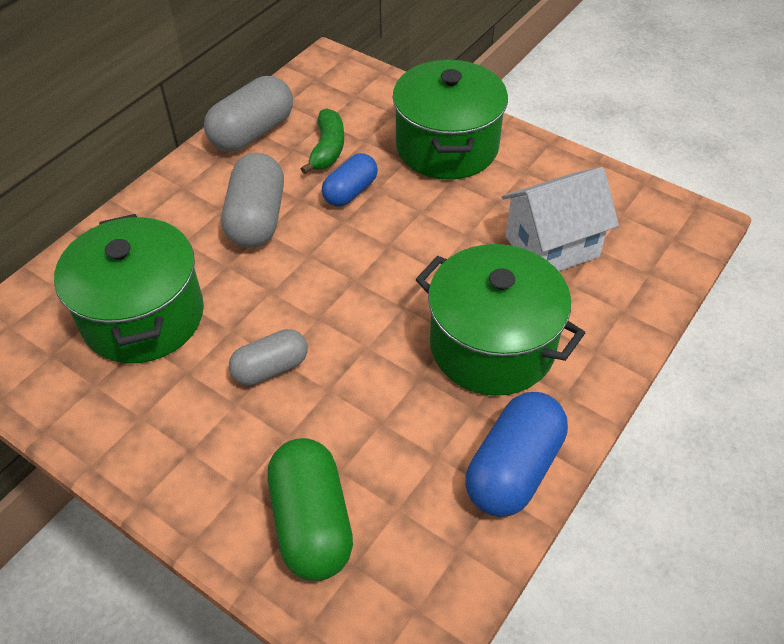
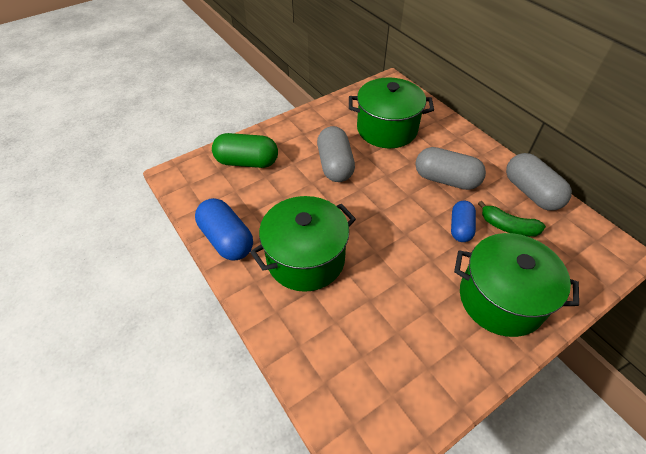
camera: 110 degrees right, 0 degrees up
(270, 368) = (335, 165): grey capsule -> grey capsule, size x1.57
(350, 192) = (460, 228): blue capsule -> blue capsule turned 45 degrees clockwise
(552, 247) = (373, 326): white house -> none

